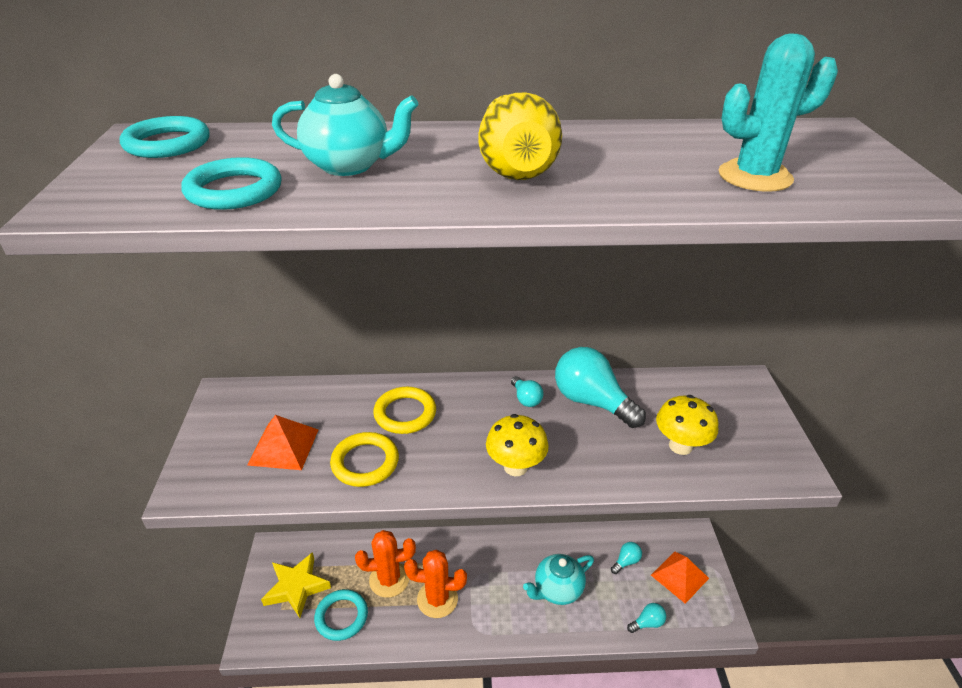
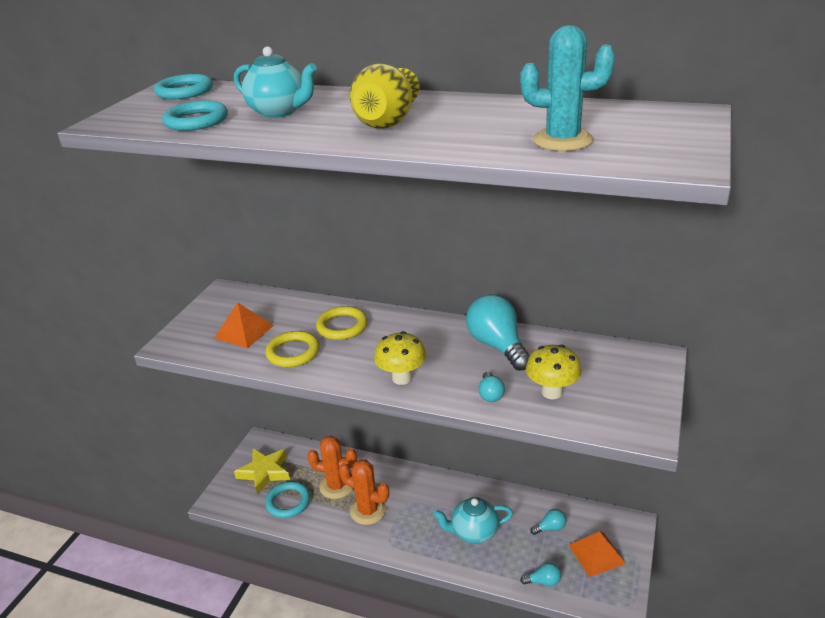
camera: 25 degrees right, 5 degrees down
(526, 399) = (443, 334): turquoise light bulb -> turquoise light bulb (490, 394)

